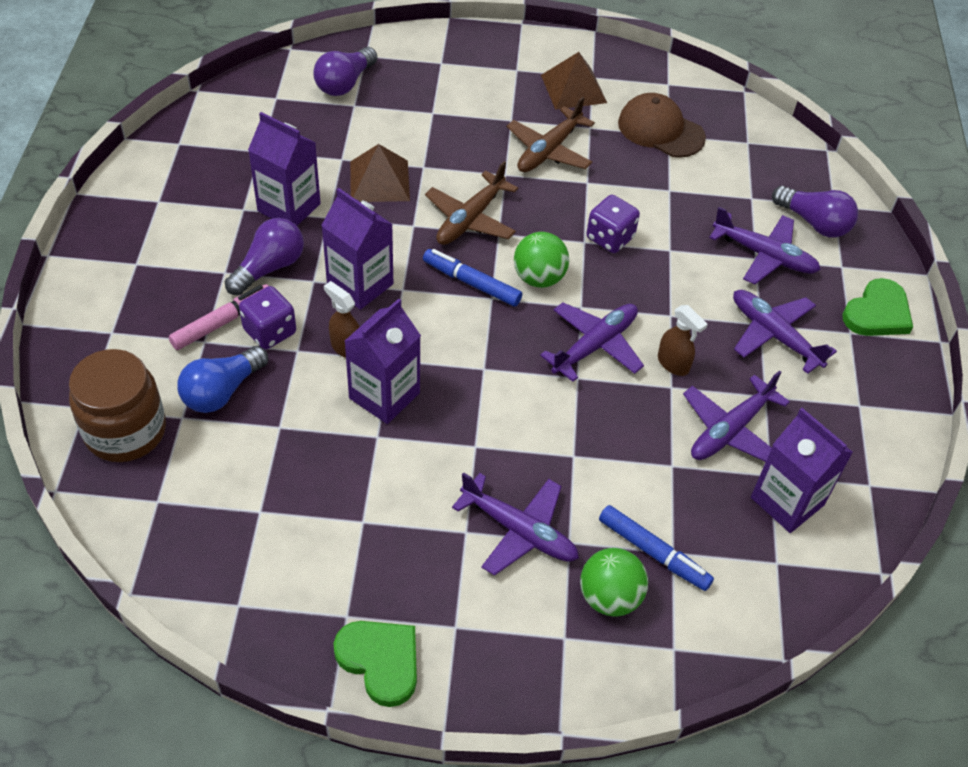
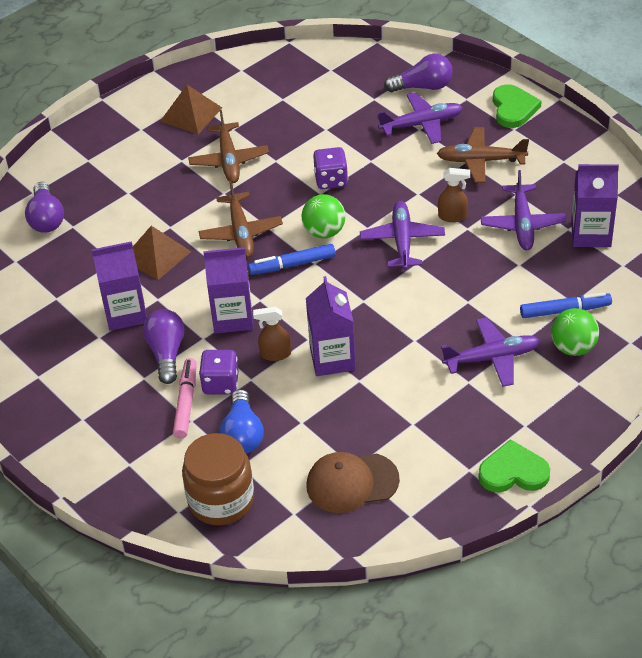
camera: 40 degrees left, 5 degrees down
(660, 130) = (274, 99): brown cap -> brown cap (352, 483)
(774, 335) = (481, 161): purple plane -> brown plane

